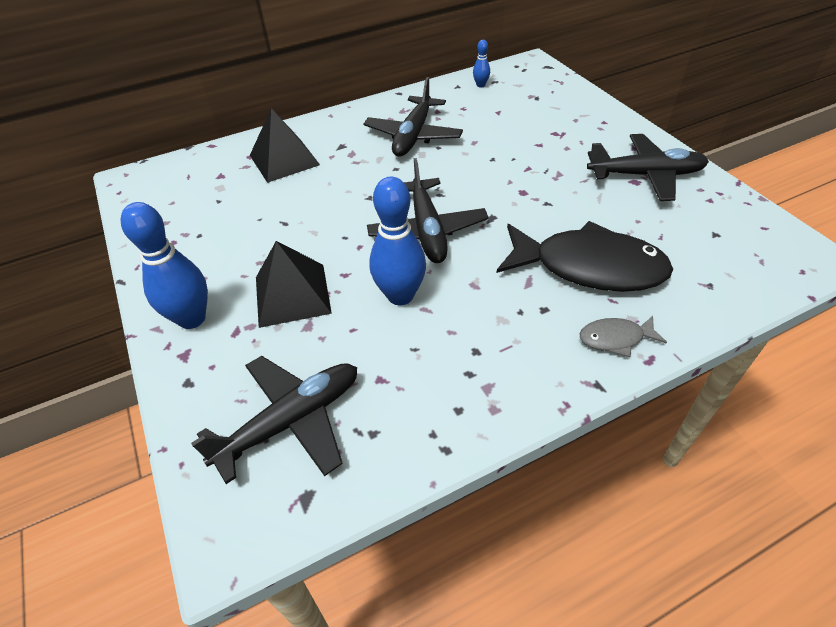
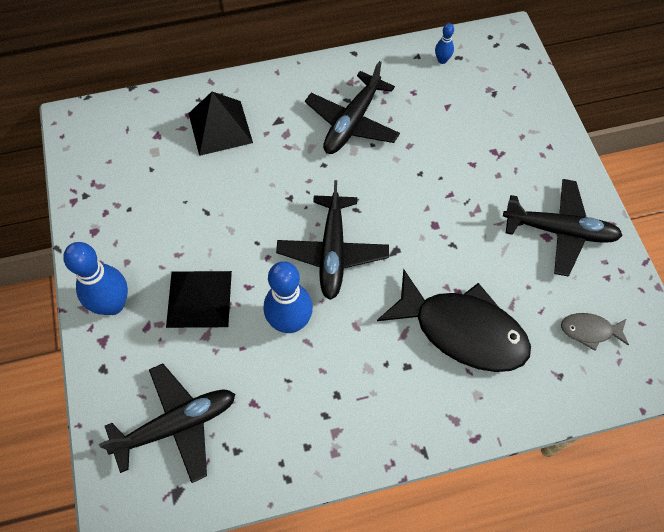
camera: 10 degrees right, 15 degrees up
(615, 338) = (455, 411): grey fish -> grey fish (589, 331)

